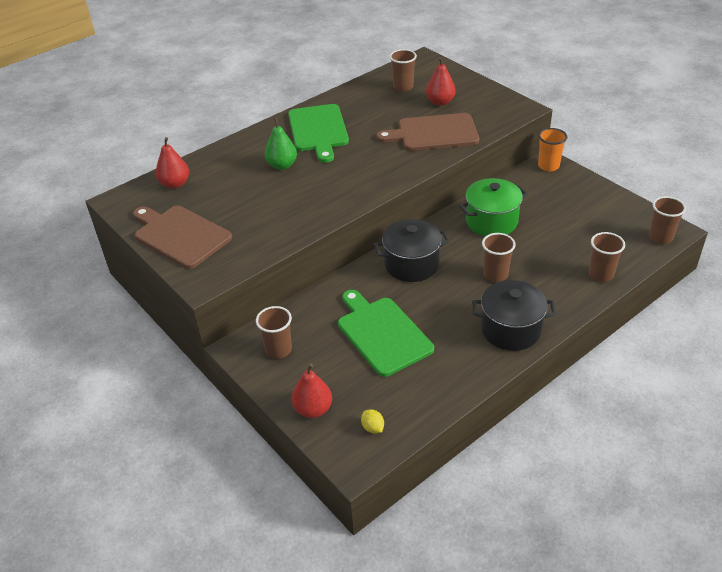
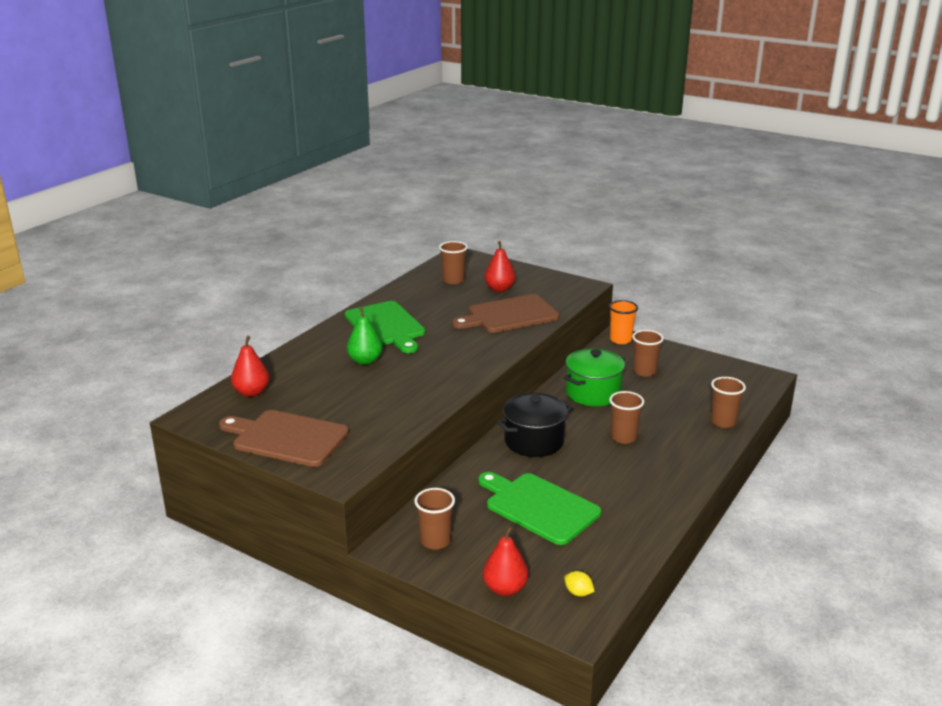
camera: 20 degrees left, 15 degrees down
(511, 329) = (666, 481): black pot -> none
(660, 237) = (758, 384): brown cup -> brown cup (644, 371)

